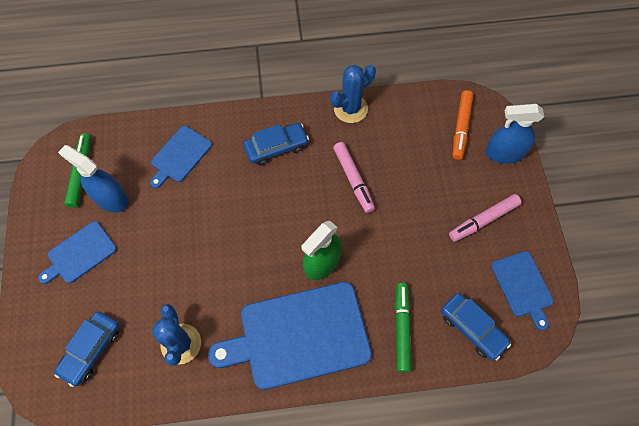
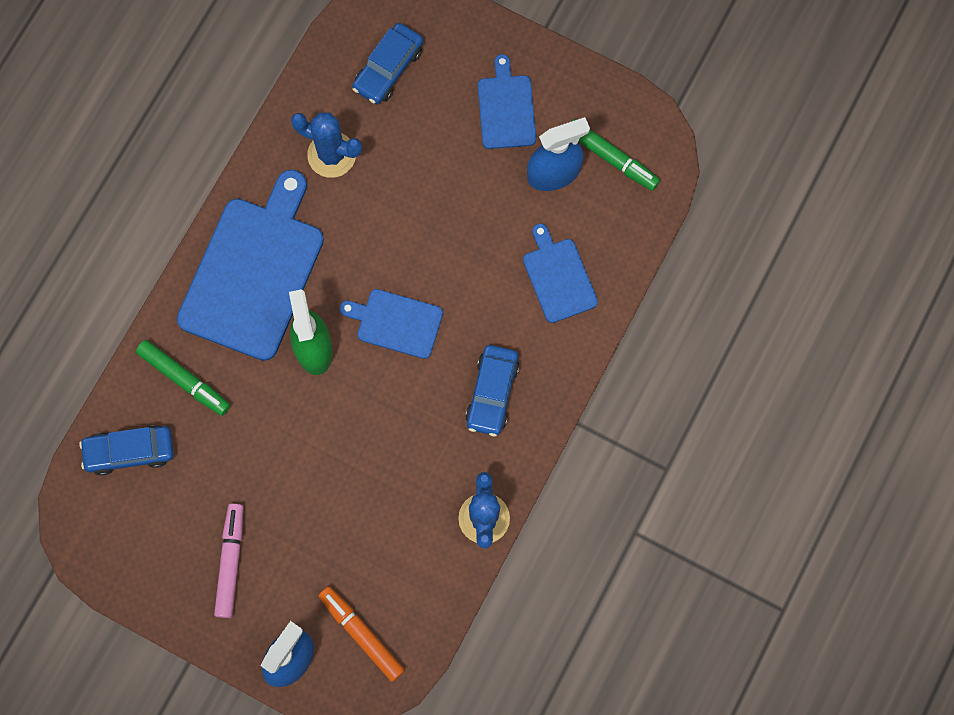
camera: 125 degrees right, 10 degrees up
(91, 350) = (388, 68): blue car -> blue car turned 120 degrees counterclockwise
(353, 179) = (386, 452): pink marker -> none
(523, 286) = (130, 541): blue cutting board -> blue cutting board (396, 323)

